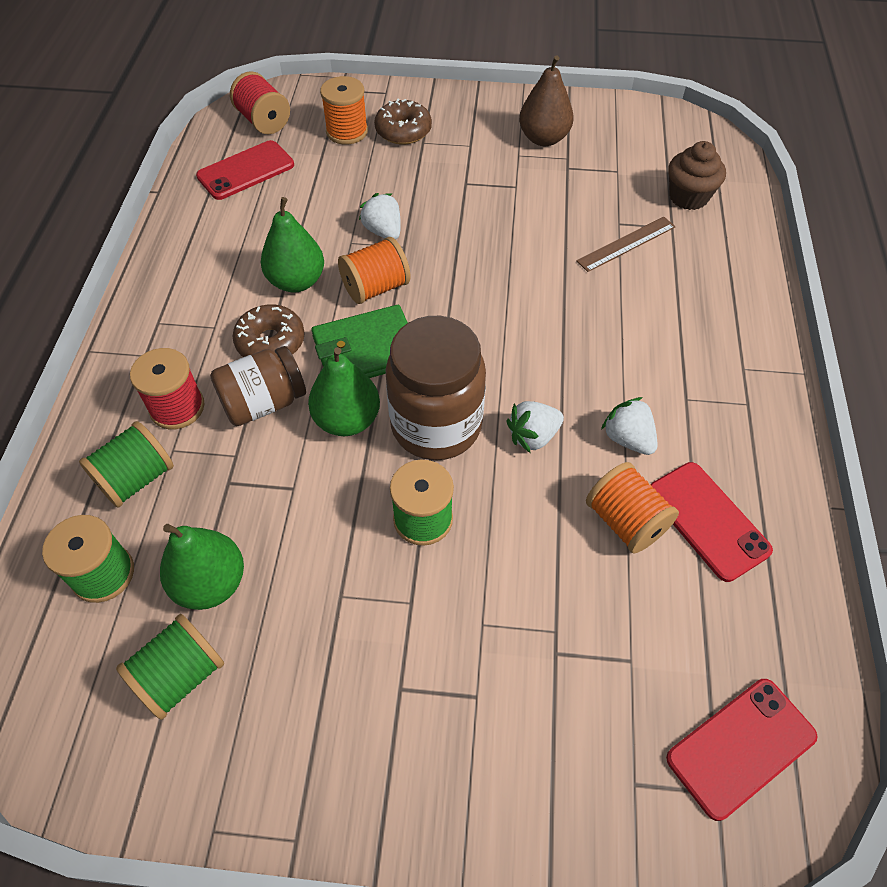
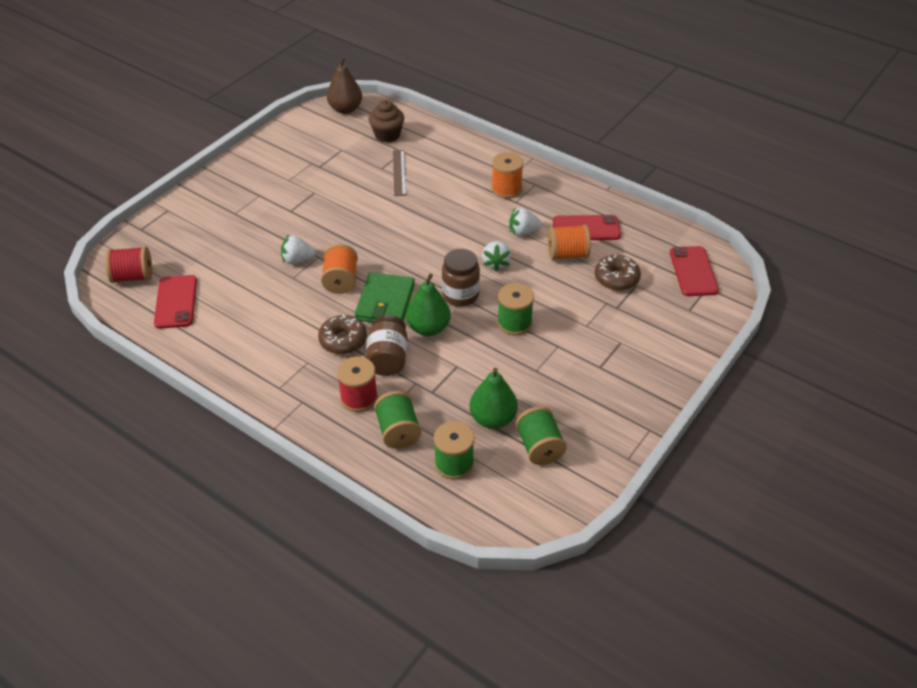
camera: 60 degrees left, 10 degrees down
(296, 281) = (303, 312): green pear -> none
(347, 132) = (188, 242): orange spool -> orange spool (506, 189)
(403, 131) = (215, 217): brown donut -> brown donut (616, 278)
(436, 425) = (460, 295): brown jar -> brown jar, size x0.66
(543, 138) = (285, 164): brown pear -> brown pear (345, 109)

